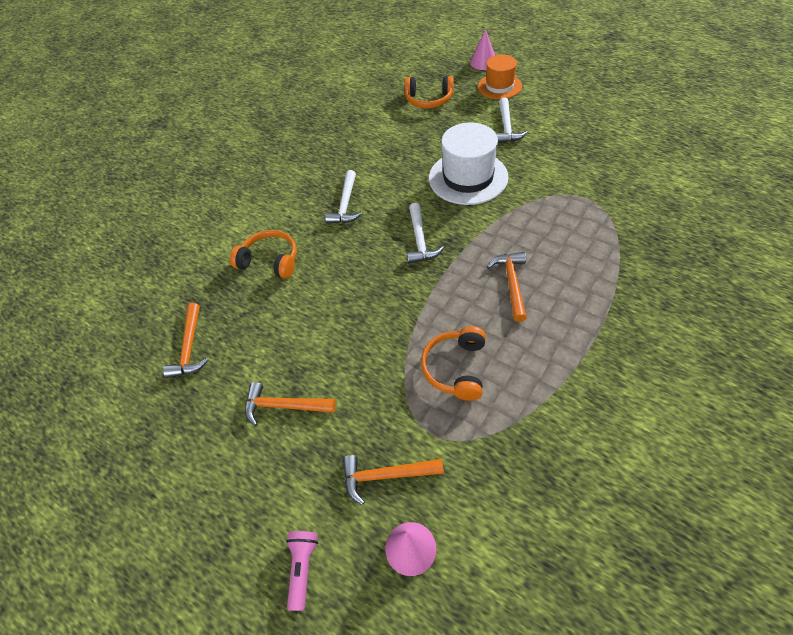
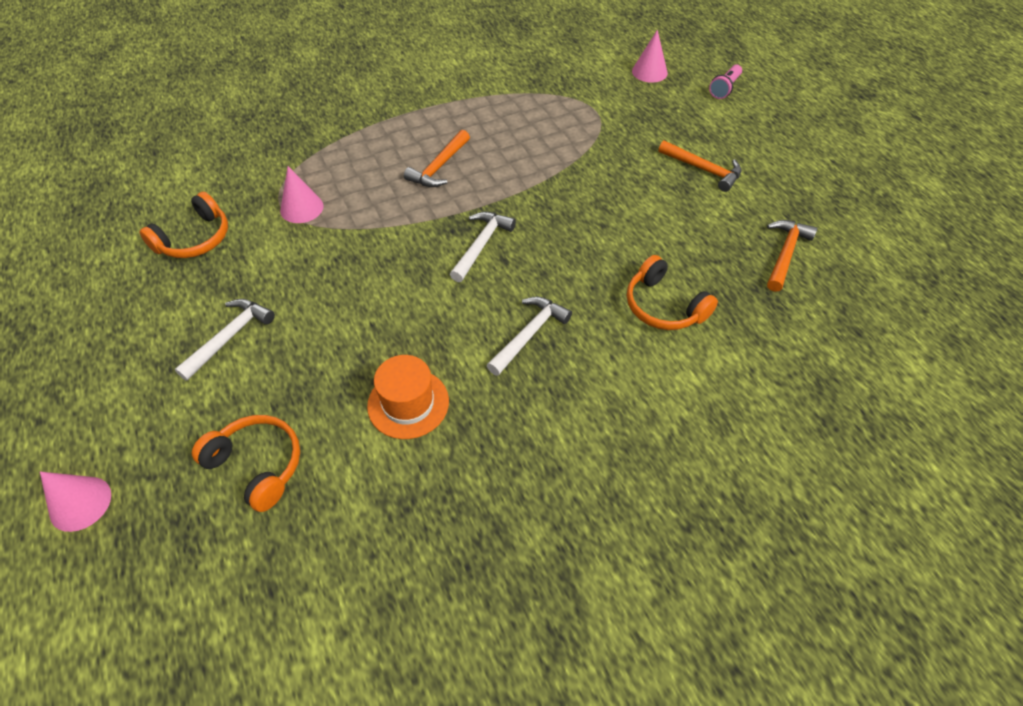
camera: 155 degrees left, 0 degrees up
(386, 476) = (643, 104): orange hammer -> none
(456, 368) = (544, 134): orange headphones -> orange headphones (195, 239)
(468, 177) = (358, 290): white hat -> none
(499, 86) = (137, 422): orange hat -> orange hat (408, 403)
(567, 202) = (301, 208): none -> pink cone

